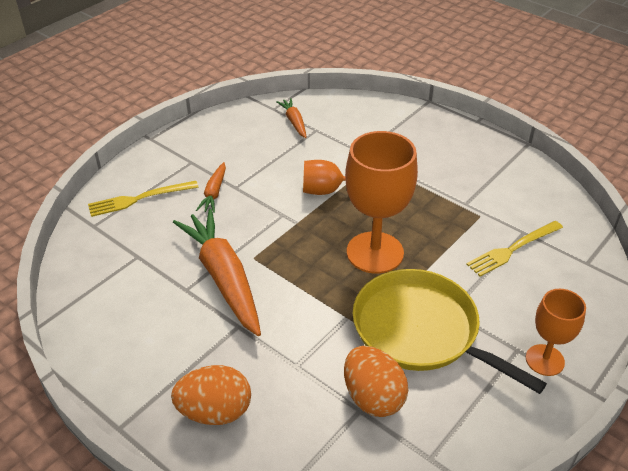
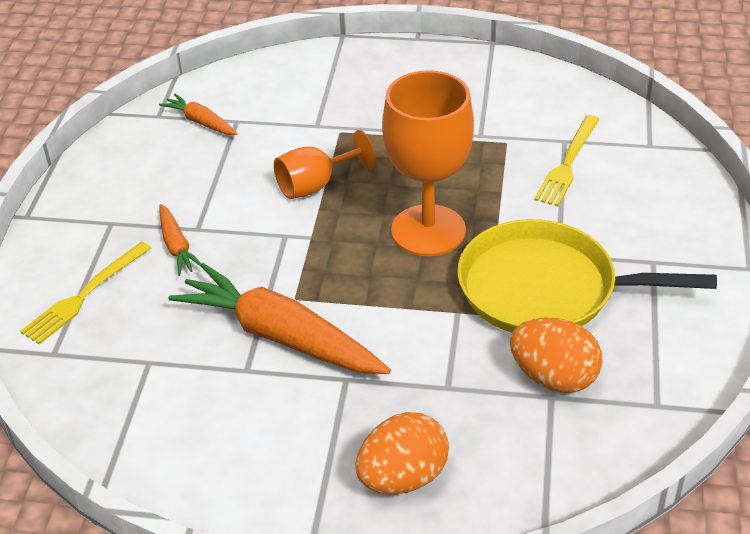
camera: 30 degrees left, 0 degrees up
(544, 360) = (685, 259): orange goblet -> none

